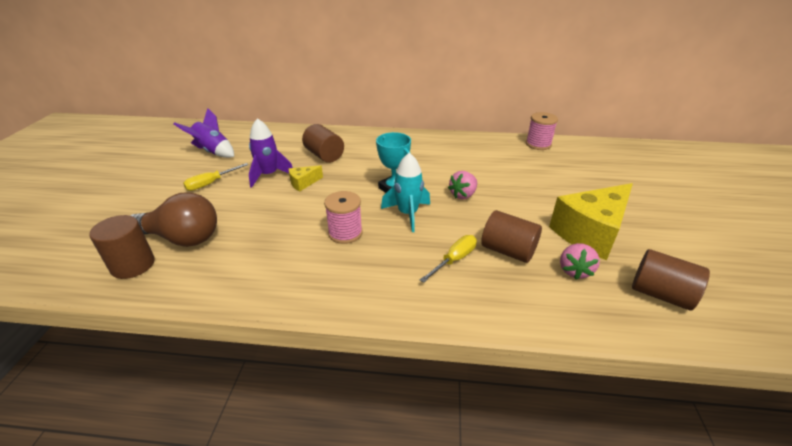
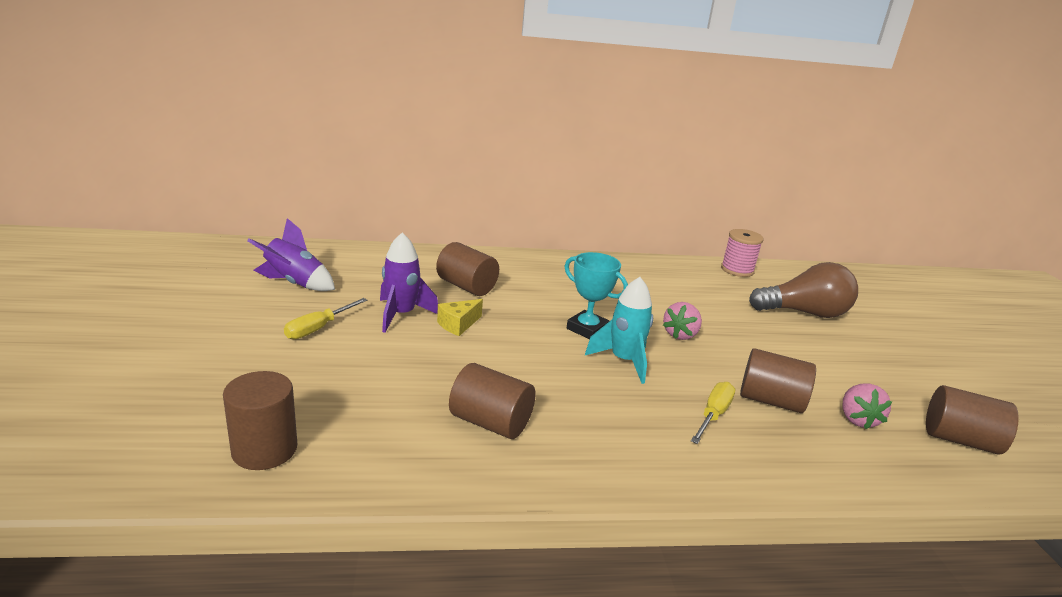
camera: 15 degrees left, 10 degrees down
(182, 238) = (320, 407): brown light bulb -> brown light bulb (804, 313)
(286, 255) = (490, 422): none -> brown cylinder
(345, 233) = (555, 389): pink spool -> none
(590, 233) = (852, 375): yellow cheese -> none

